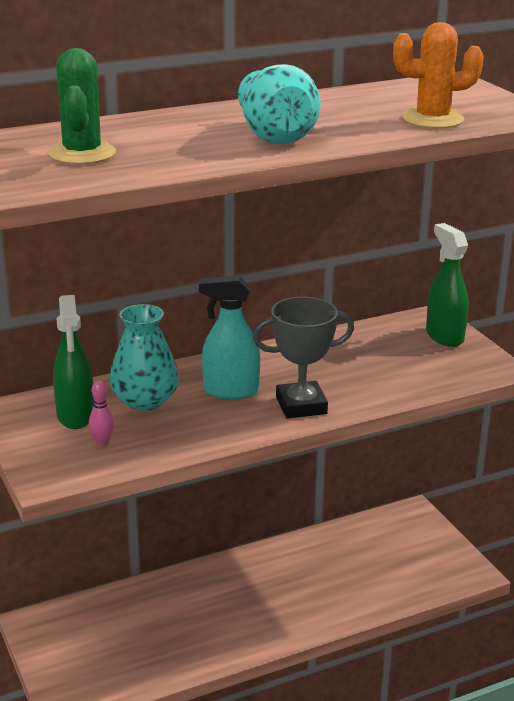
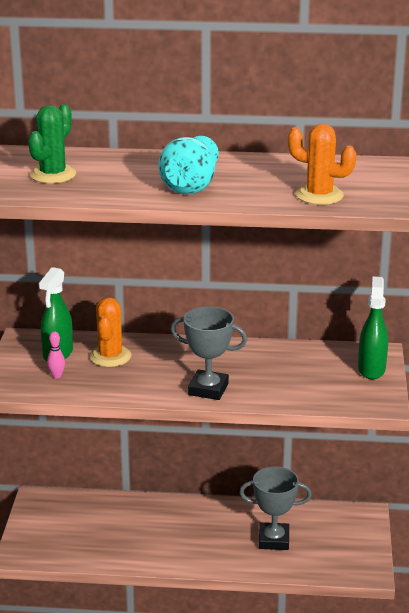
camera: 30 degrees right, 0 degrees up
(145, 401) = (110, 356): turquoise vase -> orange cactus
(230, 391) = (172, 365): turquoise spray bottle -> none
(347, 573) = (273, 540): none -> grey trophy

